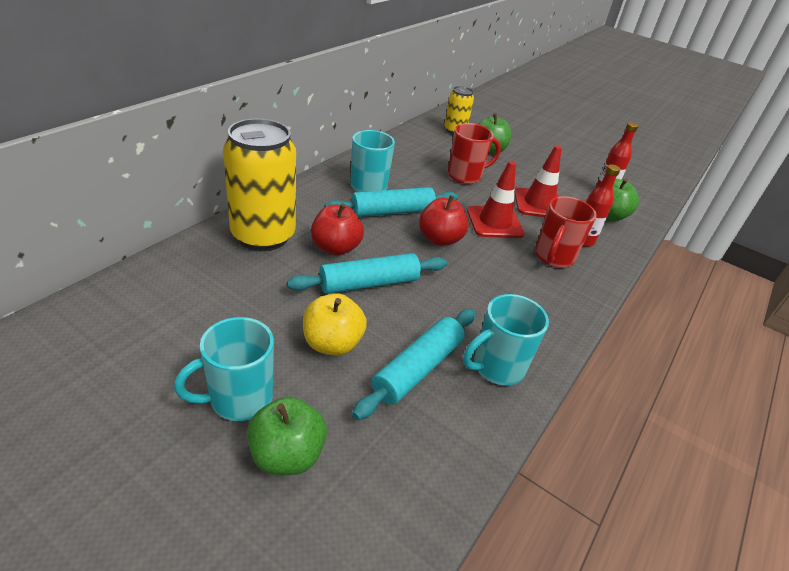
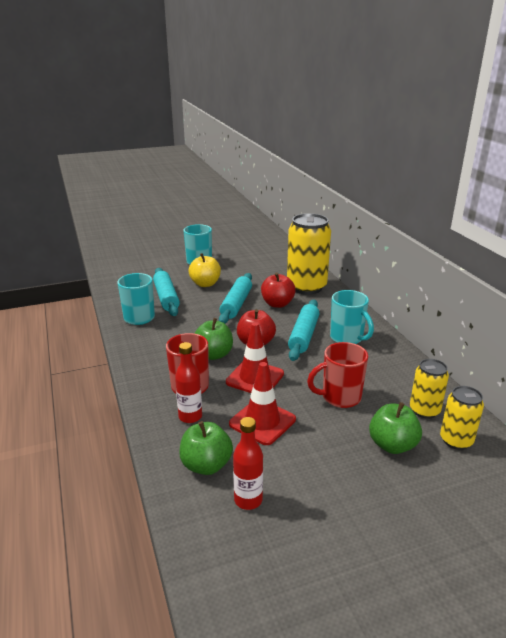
camera: 130 degrees right, 10 degrees down
(287, 455) = (164, 264): green apple -> green apple (214, 354)
(437, 142) = (424, 410): none -> yellow can
(465, 176) = (340, 397): red mug -> red mug turned 60 degrees clockwise

